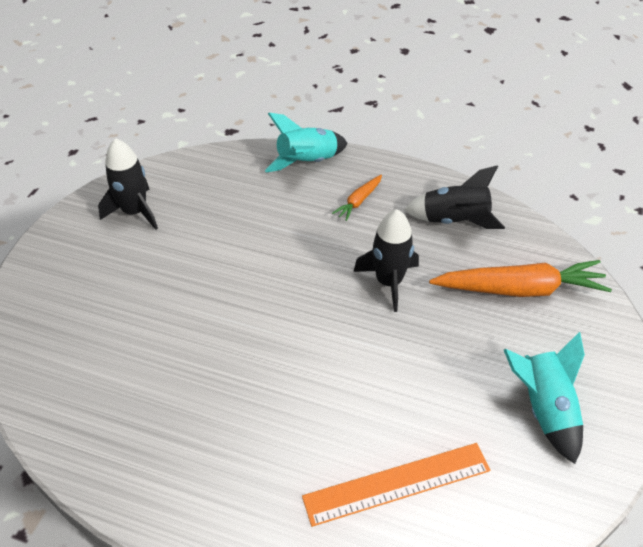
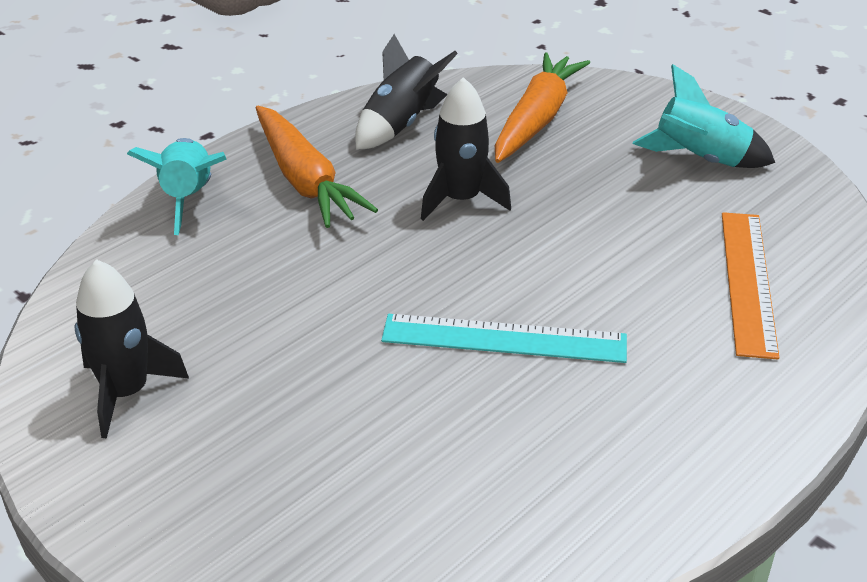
camera: 65 degrees left, 10 degrees down
(254, 354) = (504, 339): none -> turquoise ruler
(359, 201) = (305, 180): orange carrot -> orange carrot, size x2.09

